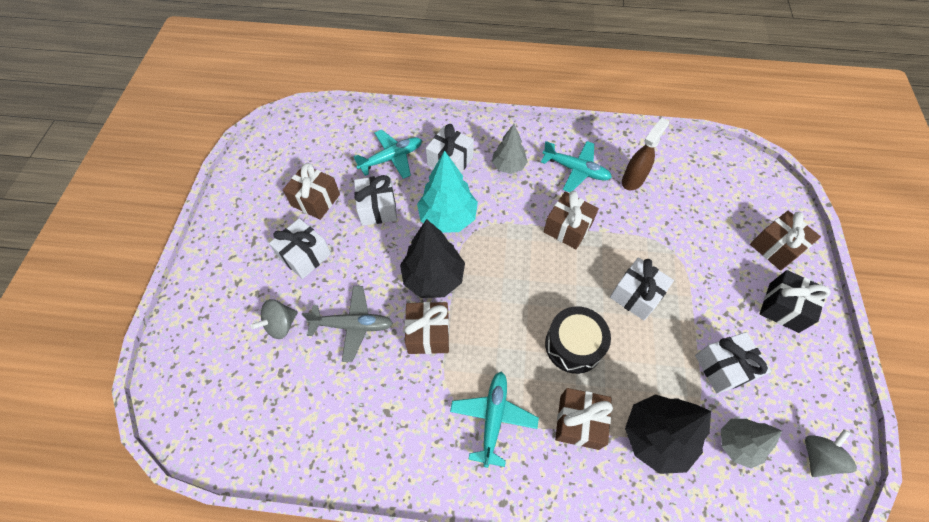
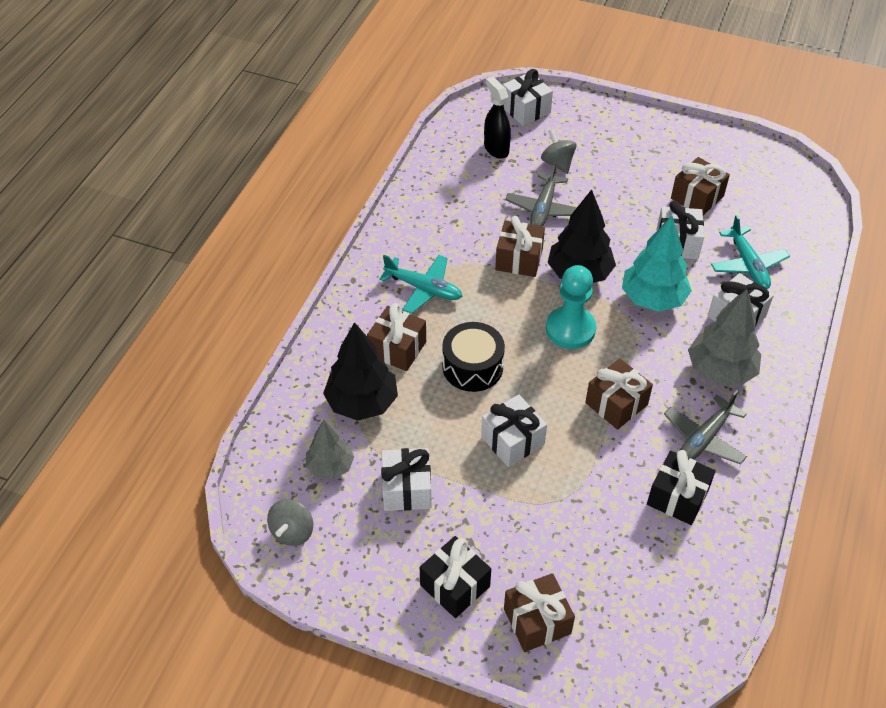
camera: 105 degrees right, 10 degrees down
(262, 394) = (496, 149): none -> black spray bottle
(305, 255) = (628, 184): white gift -> white gift (526, 110)
(502, 273) = (570, 329): none -> turquoise pawn
(508, 166) = (720, 370): grey tree -> grey tree, size x1.59
(576, 170) = (704, 439): turquoise plane -> grey plane
(633, 180) = (677, 497): brown spray bottle -> black gift
(817, 456) = (292, 532): grey spinning top -> grey spinning top turned 60 degrees clockwise

